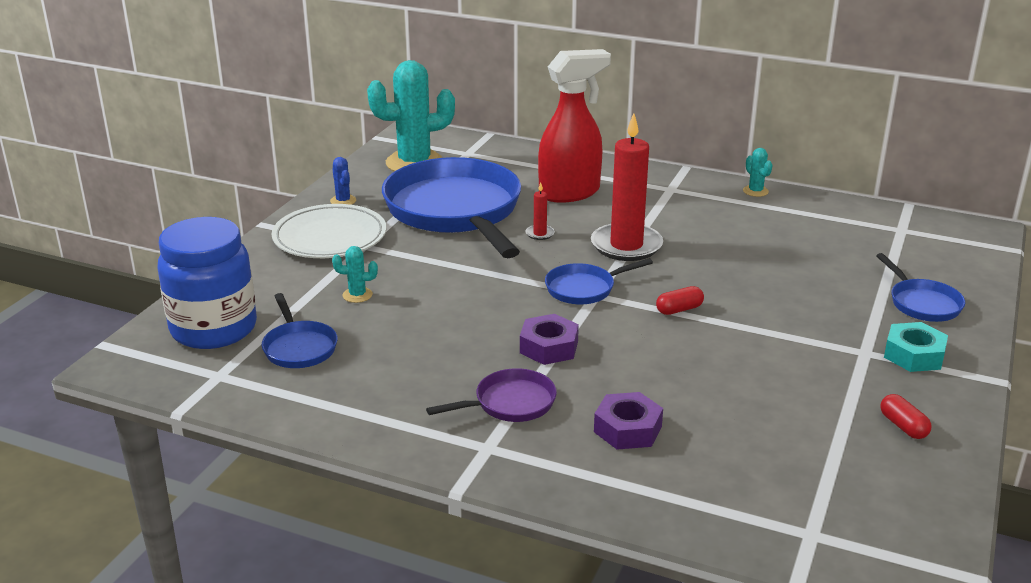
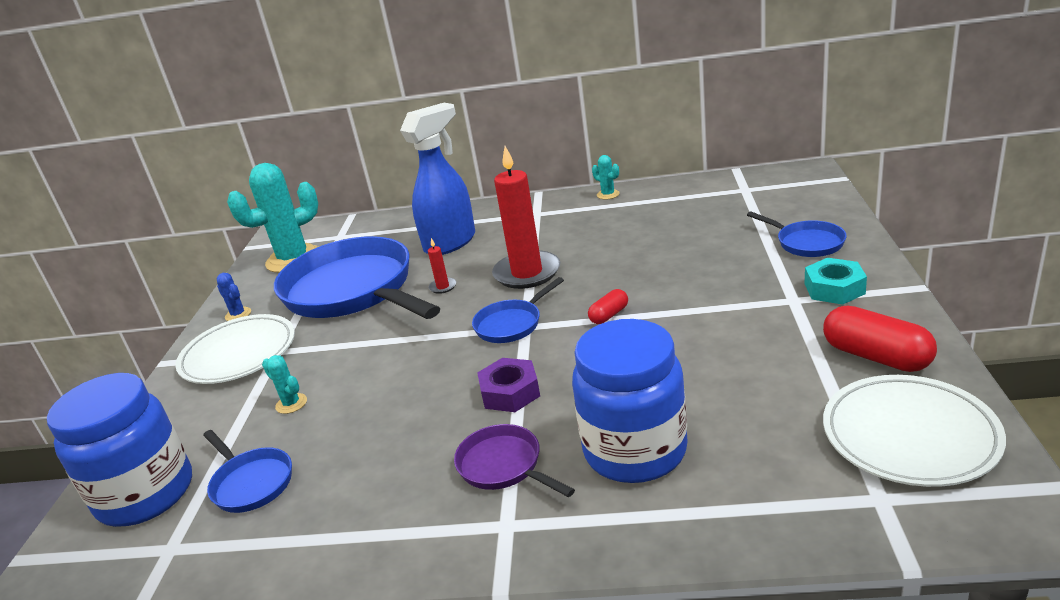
camera: 15 degrees left, 0 degrees up
(357, 295) = (291, 404): turquoise cactus -> turquoise cactus turned 60 degrees clockwise
(510, 403) = (503, 466): purple pan -> purple pan turned 90 degrees counterclockwise
(570, 193) = (451, 243): red spray bottle -> blue spray bottle
(627, 429) = (635, 451): purple nut -> blue jar
(878, 497) = (909, 435): none -> white plate
(903, 426) = (876, 356): red capsule -> red capsule, size x1.83

